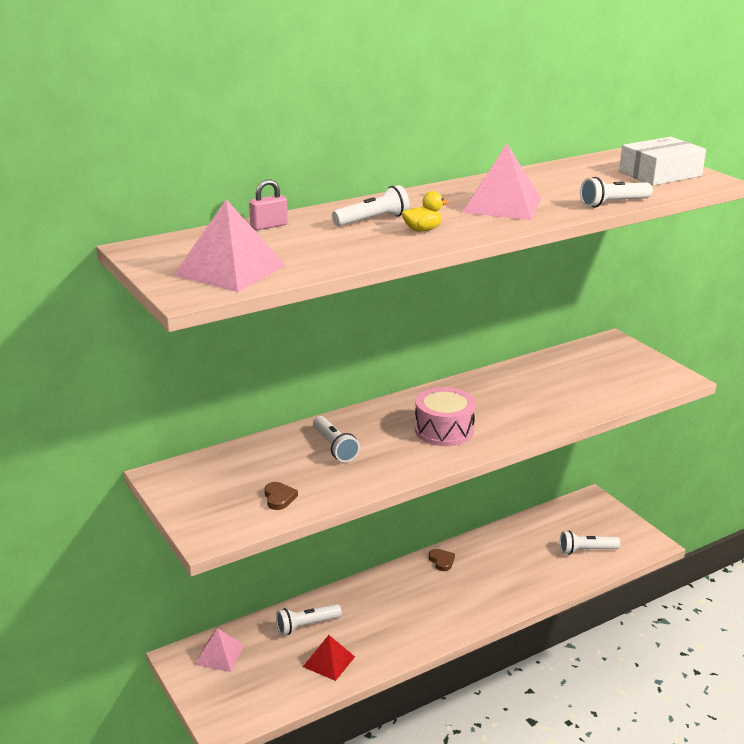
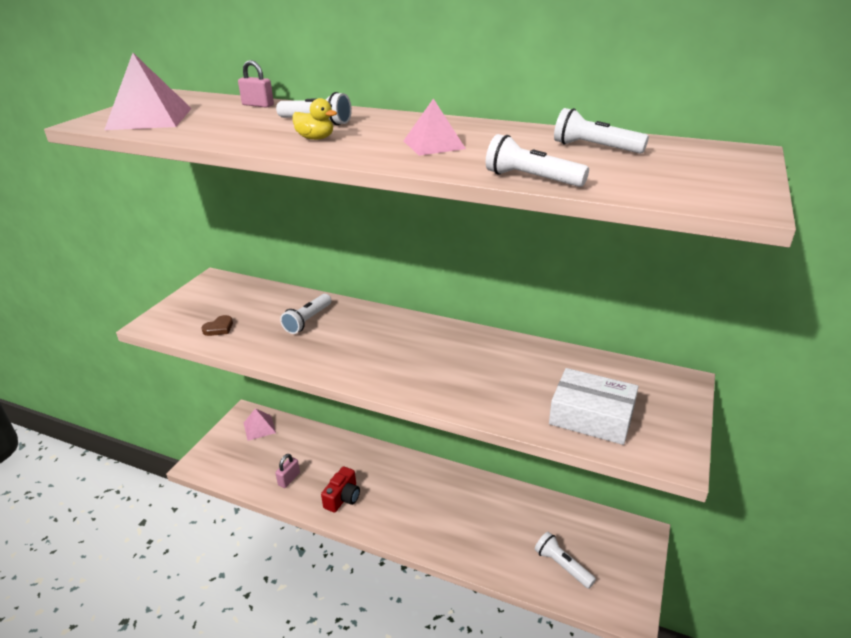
camera: 55 degrees right, 5 degrees up
(306, 625) = (317, 449): white flashlight -> white flashlight (594, 148)
(328, 661) = (289, 479): red pyramid -> pink padlock
(394, 635) = (343, 497): none -> red camera
(442, 561) = (450, 479): brown heart -> none
(444, 430) = (385, 355): pink drum -> none
(502, 205) = (433, 145): pink pyramid -> pink pyramid, size x0.63
(660, 174) = (692, 175): white box -> white box (591, 416)

